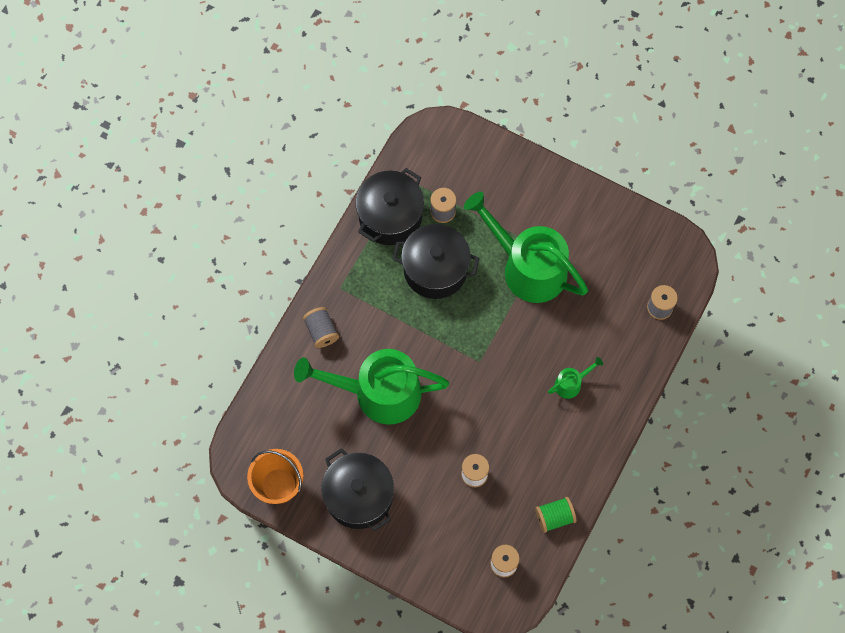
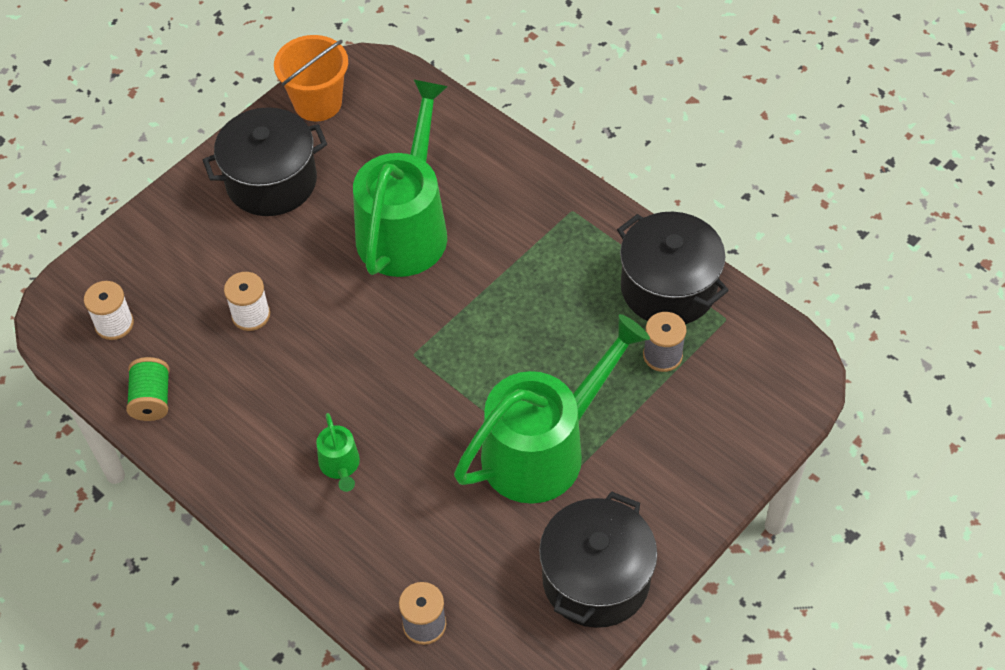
camera: 105 degrees right, 15 degrees down
(321, 331) = (514, 179): grey spool -> none
(435, 269) = (570, 328): black pot -> black pot (596, 579)

